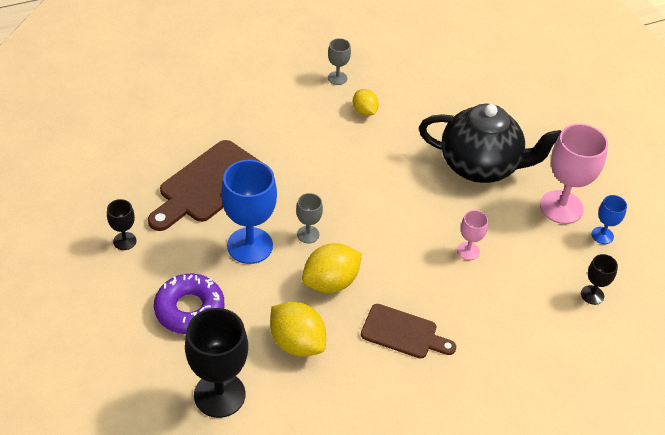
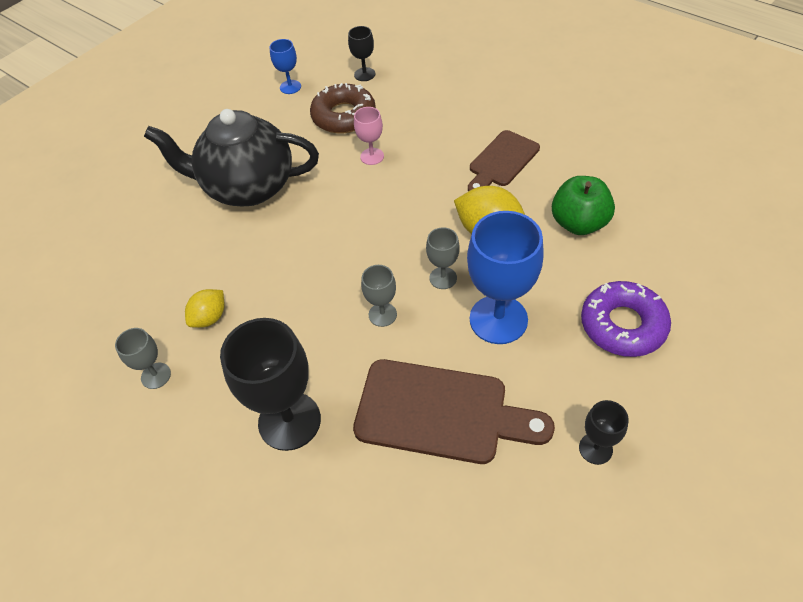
camera: 110 degrees left, 5 degrees up
(219, 395) = (684, 249): black goblet -> black goblet (289, 421)
(297, 343) = (578, 223): yellow lemon -> green apple
(302, 190) = (382, 314): none -> grey goblet
(403, 333) = (502, 161): brown cutting board -> brown cutting board turned 135 degrees counterclockwise
(480, 166) = (247, 187): black teapot -> black teapot turned 75 degrees counterclockwise
(535, 255) = (344, 116): none -> brown donut
(561, 207) = (271, 119): pink goblet -> none

